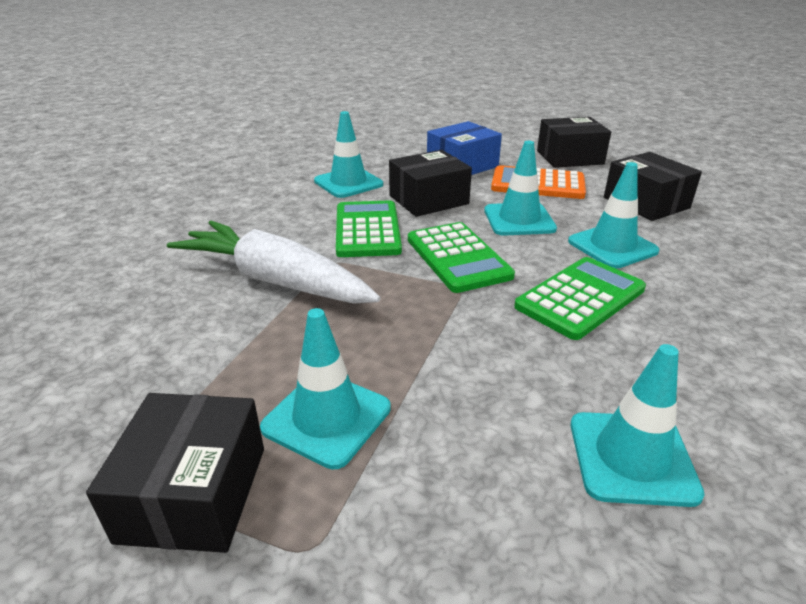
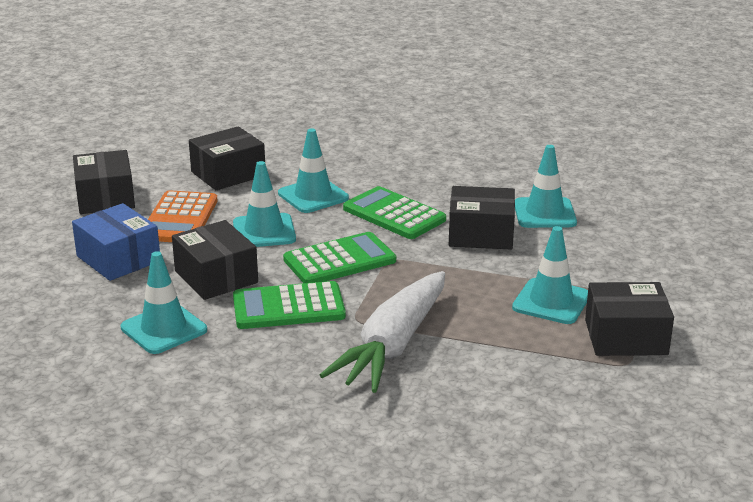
camera: 95 degrees left, 5 degrees down
(536, 369) = (481, 234): none -> black box

